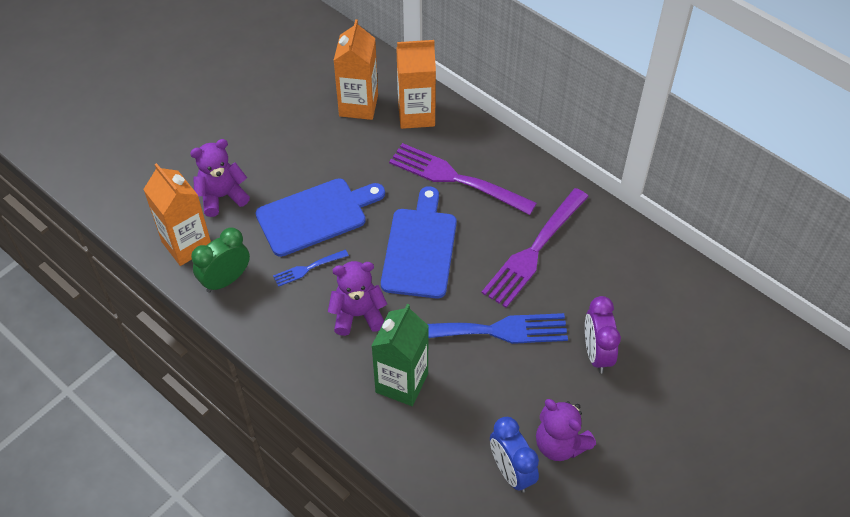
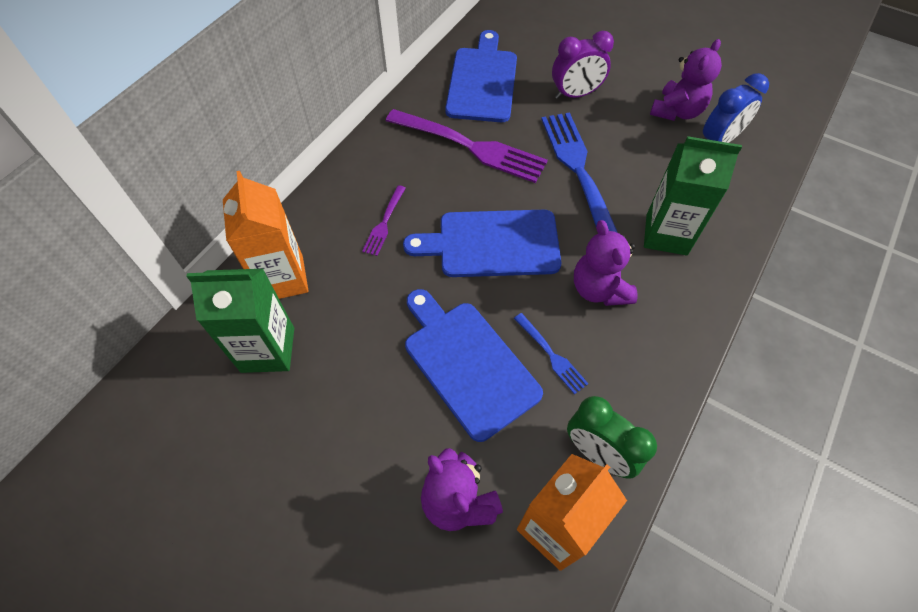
camera: 100 degrees left, 5 degrees up
(358, 105) = (268, 350): orange carton -> green carton
(457, 179) = (384, 222): purple fork -> purple fork, size x0.48
(624, 274) = (482, 81): none -> blue cutting board

